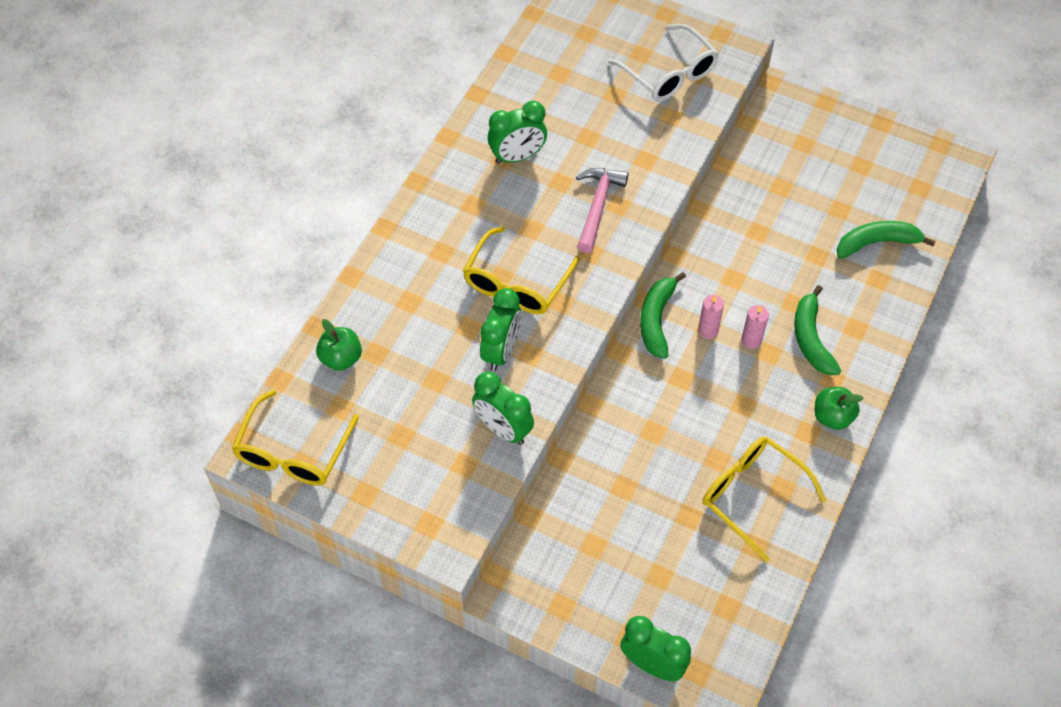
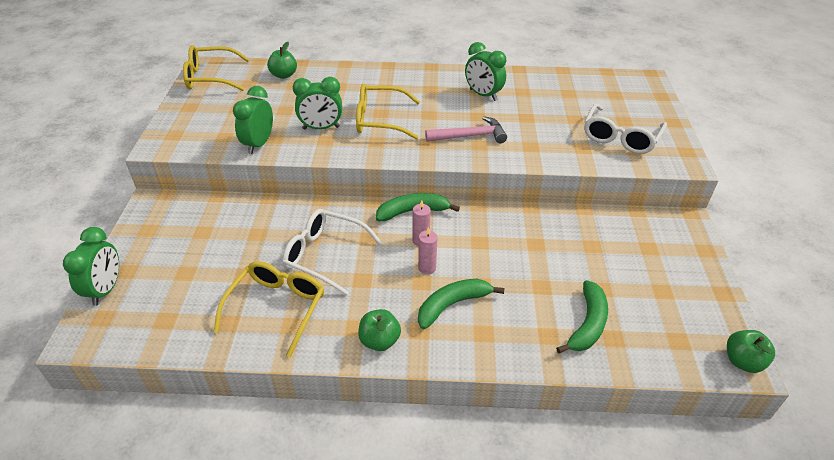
camera: 65 degrees right, 15 degrees down
(691, 428) = (325, 255): none -> white glasses
(877, 243) = (587, 324): green banana -> green banana turned 60 degrees clockwise
(957, 157) = (742, 361): none -> green apple

